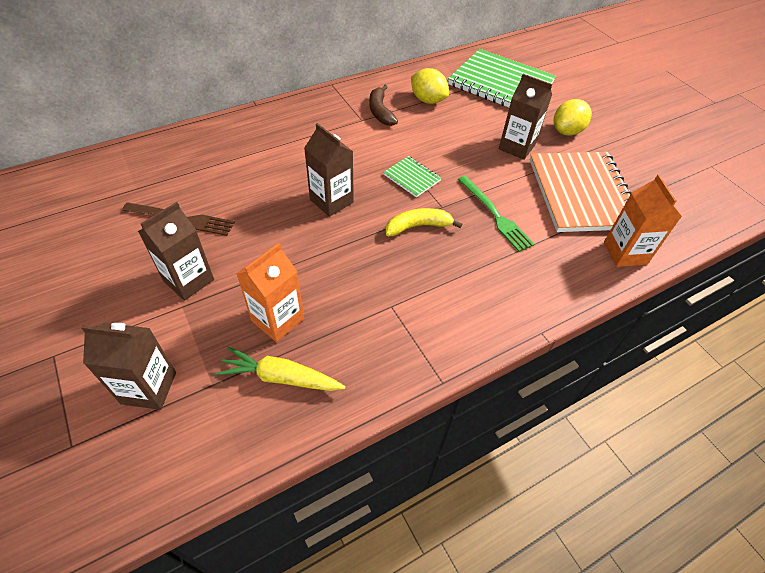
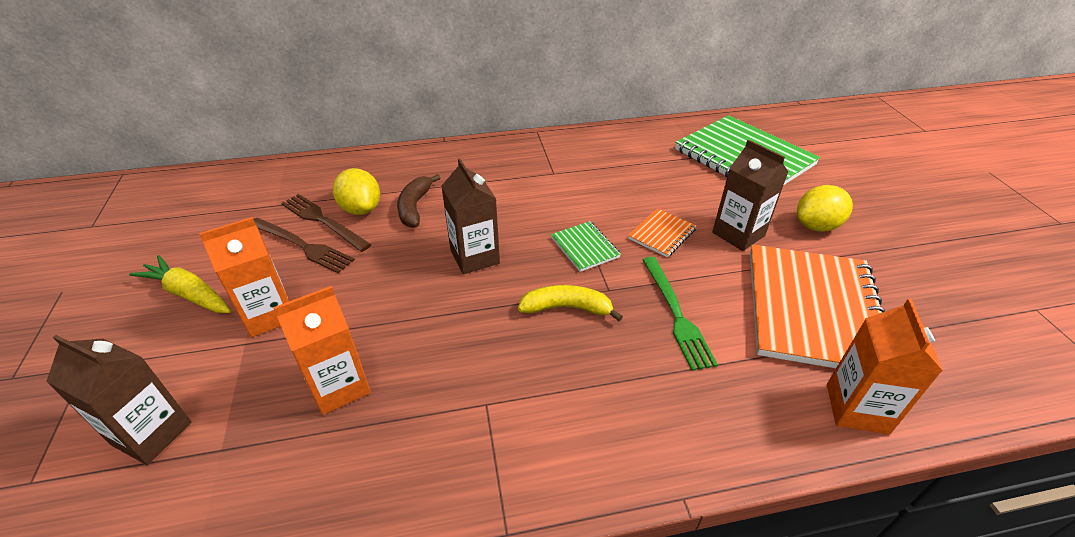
camera: 20 degrees right, 10 degrees down
(188, 195) = (323, 221): none -> brown fork
(188, 280) = (269, 315): brown carton -> orange carton
(280, 377) = (302, 463): yellow carrot -> yellow carrot (189, 294)
(380, 111) = (579, 167): brown banana -> brown banana (415, 207)
(428, 100) = (643, 163): yellow lemon -> yellow lemon (361, 209)
(463, 157) = (662, 234): none -> orange notebook

